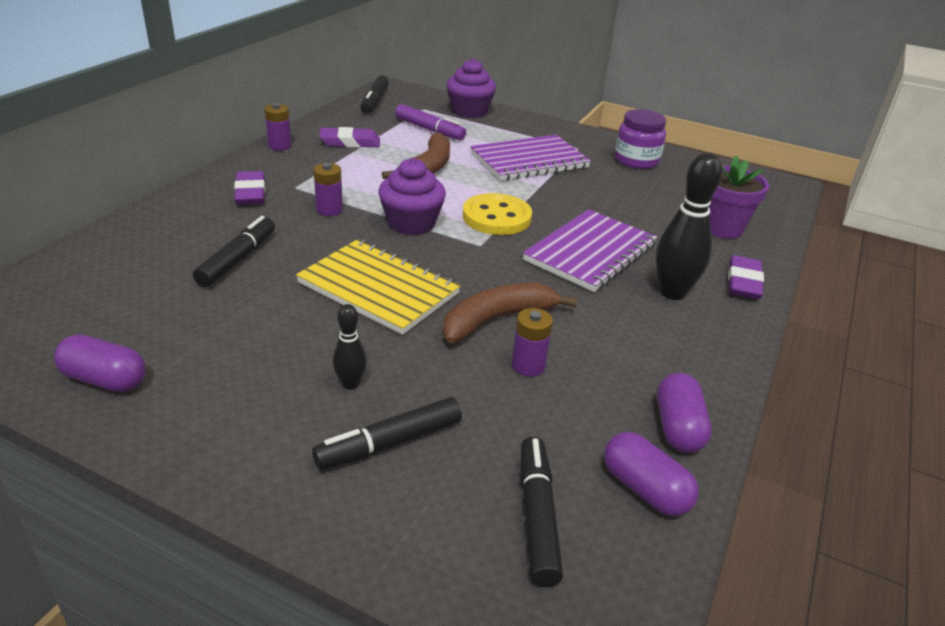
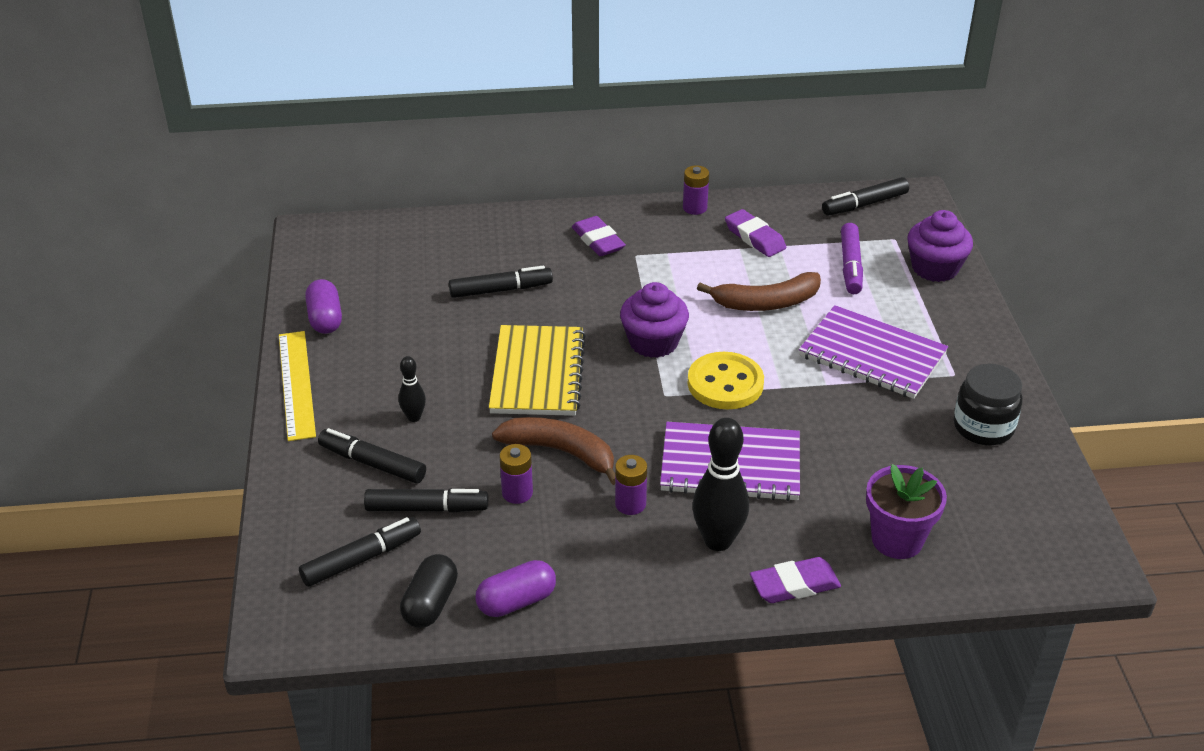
camera: 60 degrees right, 5 degrees up
(183, 449) = (296, 384): none -> yellow ruler
(250, 193) = (598, 240): purple eraser -> purple eraser turned 75 degrees counterclockwise
(329, 210) = (621, 291): purple battery -> purple battery (630, 504)
(498, 432) = (427, 508): none -> black marker
(636, 161) = (983, 427): purple jar -> black jar
(645, 489) = (430, 603): purple capsule -> black capsule

